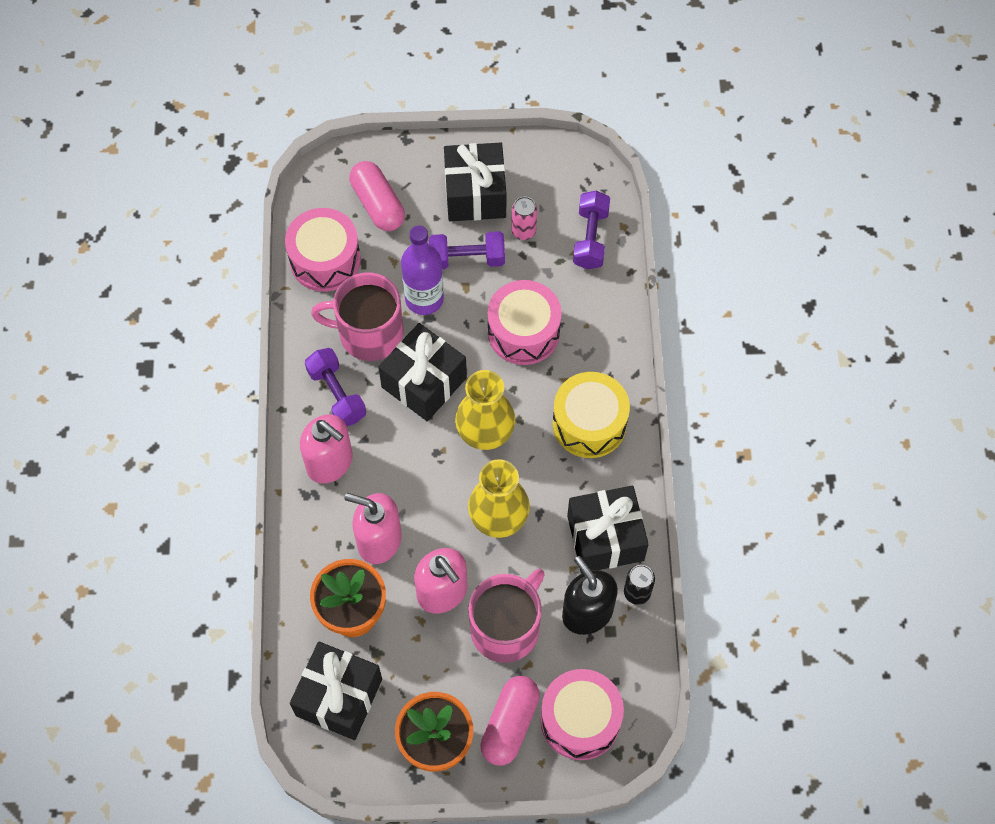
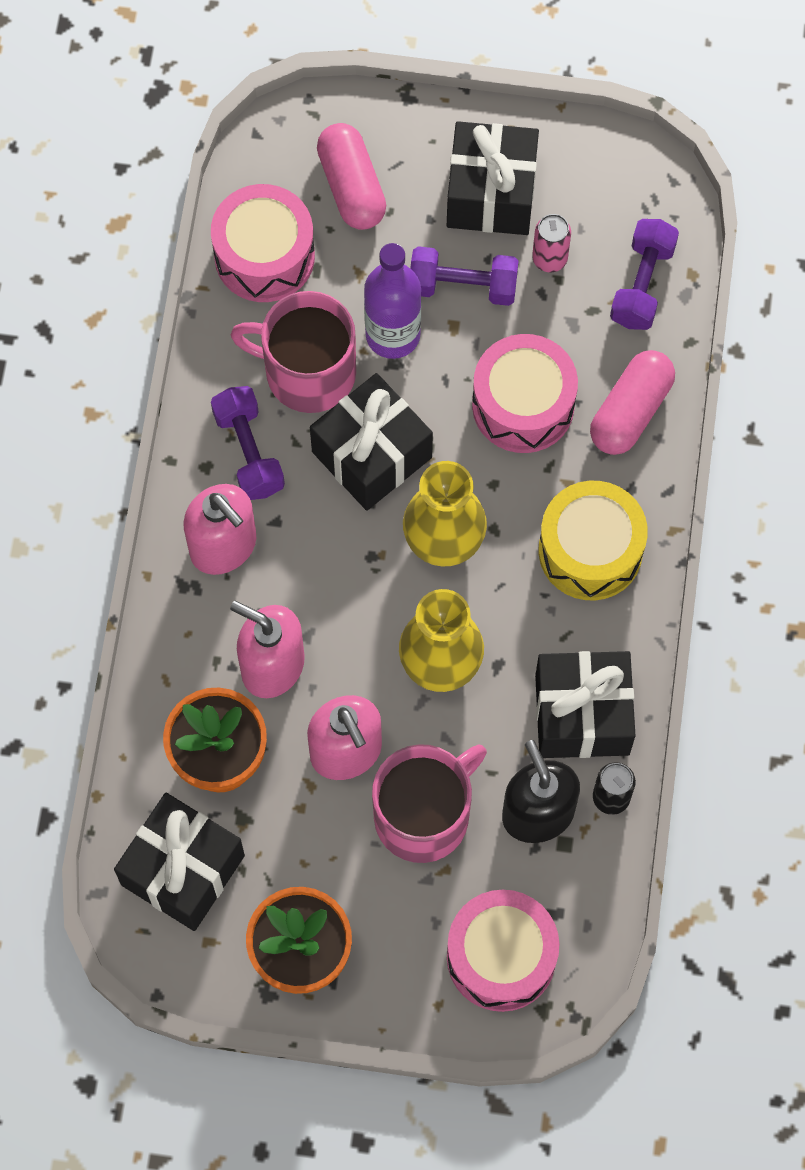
camera: 10 degrees right, 5 degrees up
(510, 724) = (405, 946): pink capsule -> pink capsule (630, 411)

